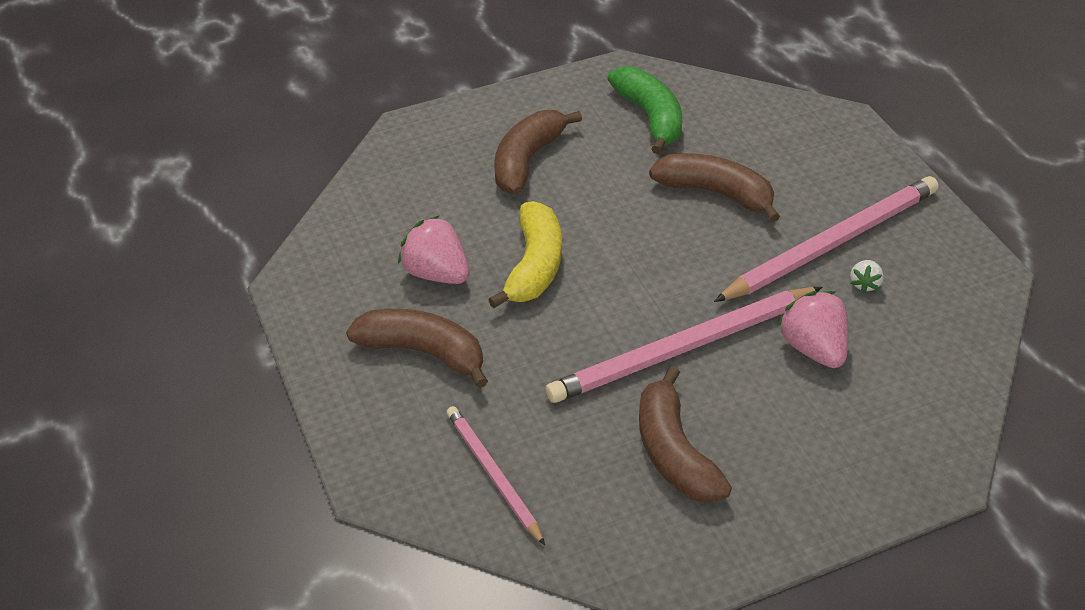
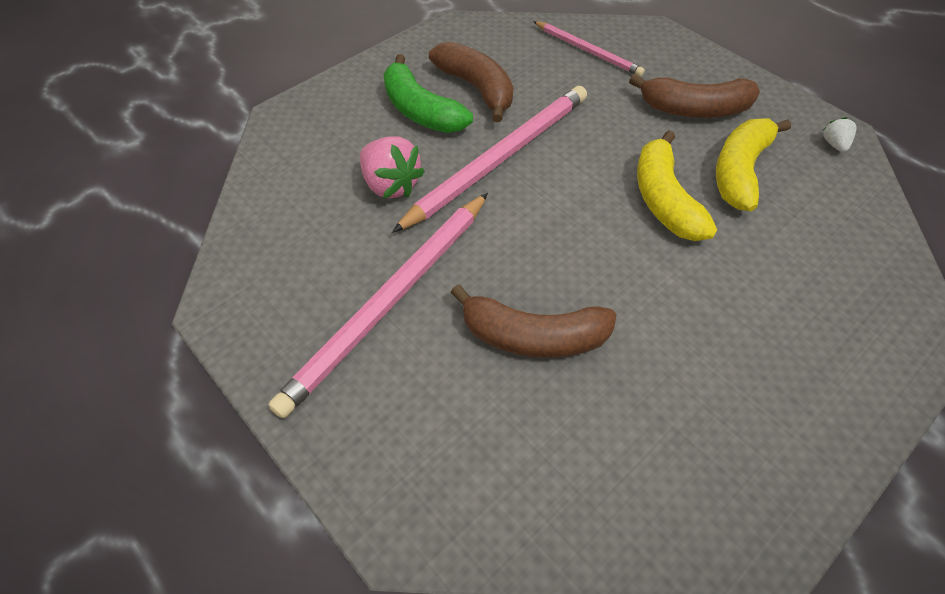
camera: 160 degrees right, 10 degrees up
(436, 273) = (739, 171): pink strawberry -> yellow banana
(527, 160) = (761, 324): brown banana -> none
(650, 117) = (667, 446): green banana -> green banana (421, 111)
(864, 284) = (351, 260): white strawberry -> white strawberry (834, 144)

